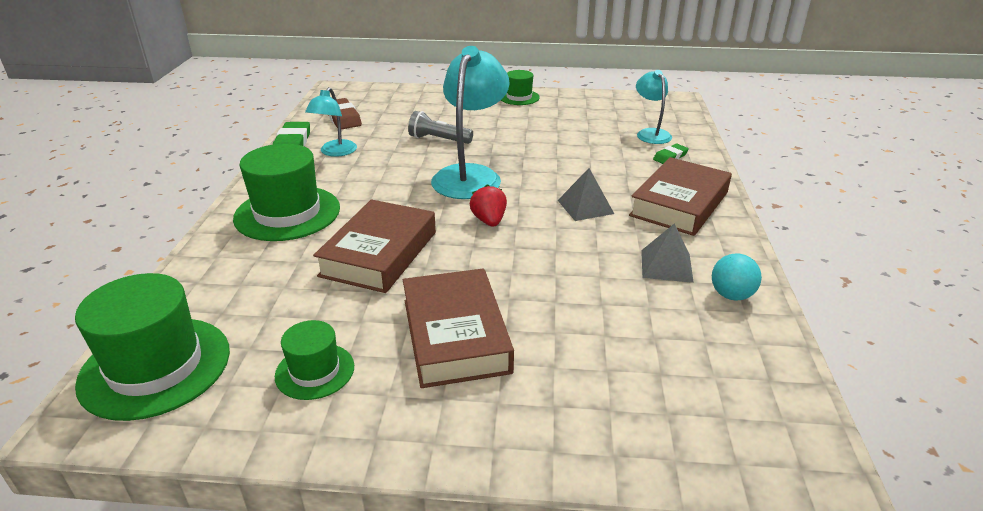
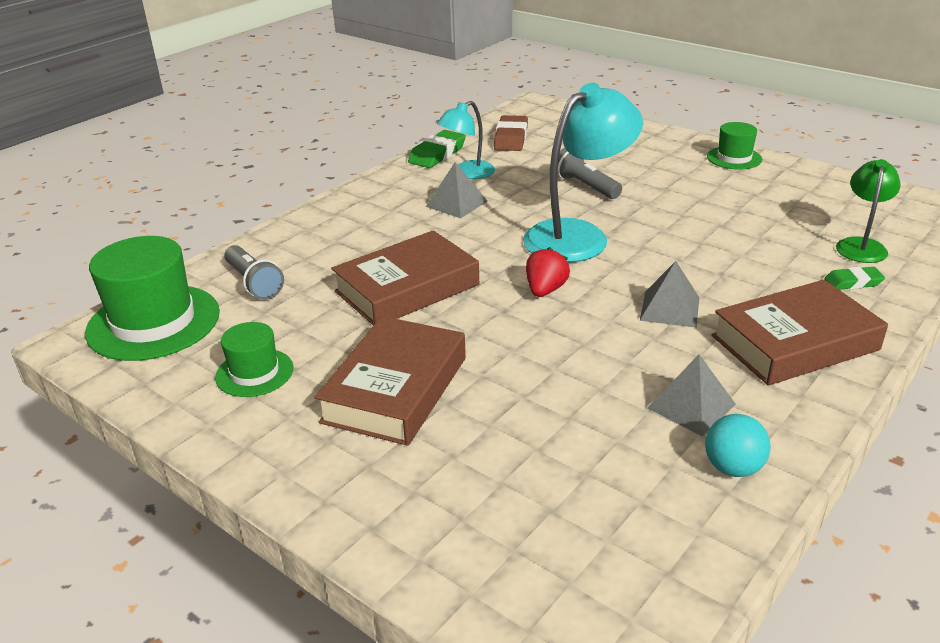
camera: 35 degrees right, 0 degrees up
(229, 295) = (254, 283): none -> grey flashlight
(287, 213) = (367, 223): green hat -> none
(351, 177) = (456, 203): none -> grey pyramid
(650, 133) = (861, 245): turquoise lamp -> green lamp

